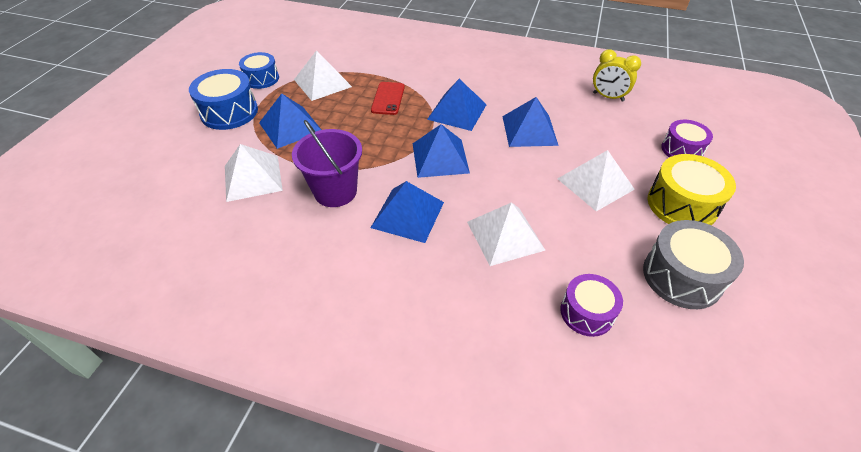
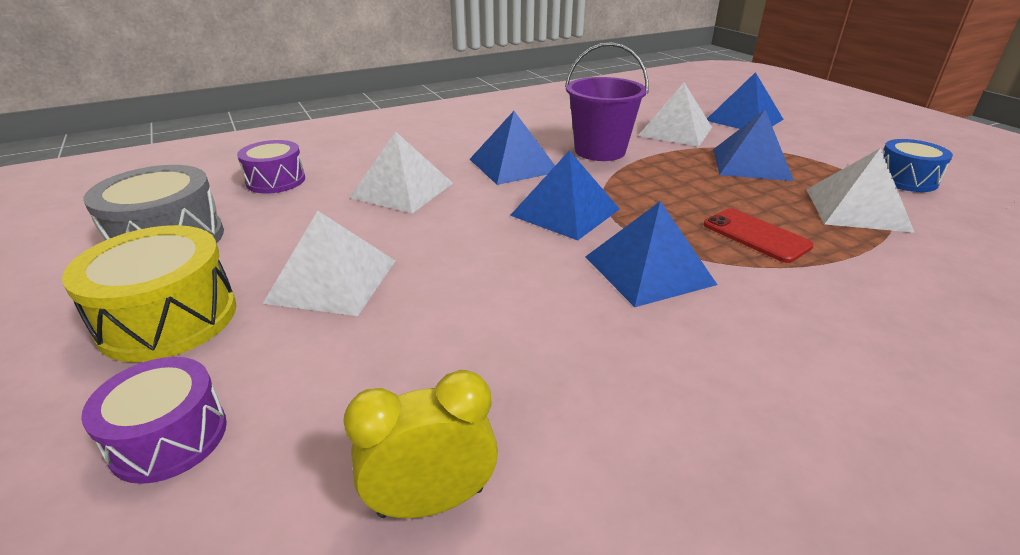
camera: 135 degrees right, 15 degrees down
(229, 112) = (822, 148): blue drum -> none
(529, 130) = (509, 303): blue pyramid -> blue pyramid (744, 119)

